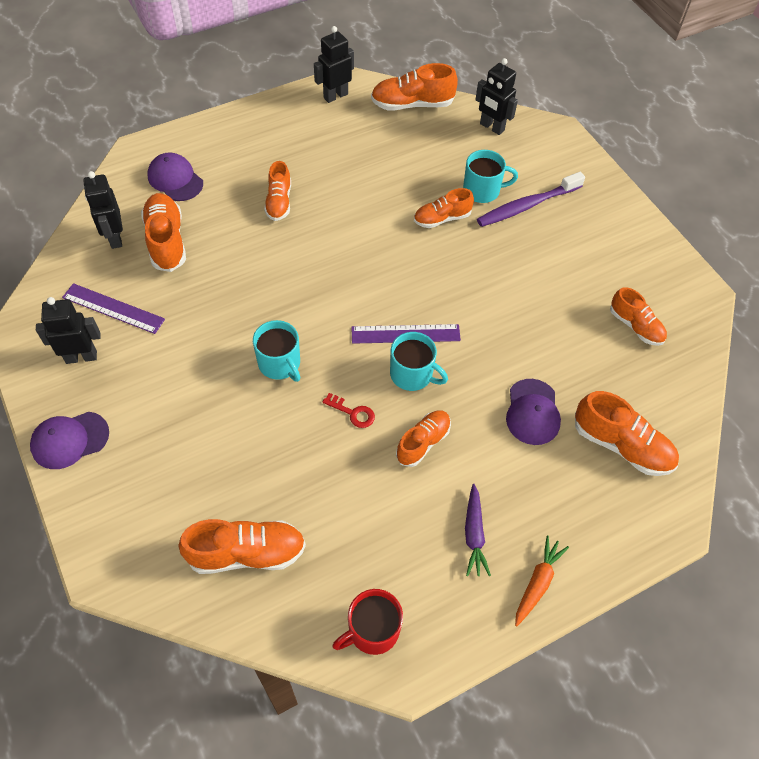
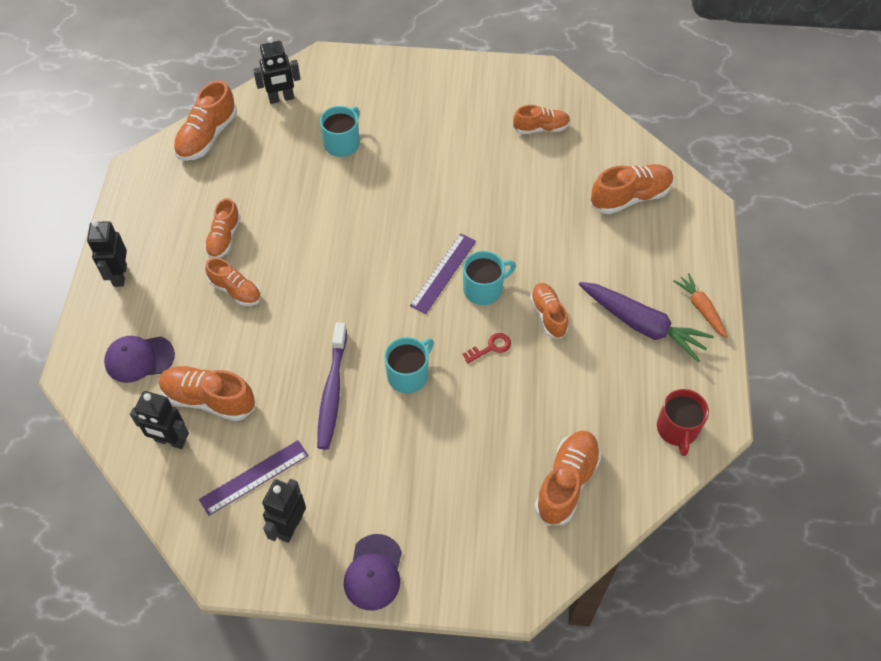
camera: 55 degrees left, 0 degrees up
(280, 363) = (408, 375): turquoise mug -> turquoise mug turned 45 degrees counterclockwise
(335, 96) = (146, 185): black robot -> black robot (119, 275)
(442, 218) = (349, 186): orange shoe -> orange shoe (224, 238)
(474, 534) = (642, 325): purple carrot -> purple carrot, size x1.75
(527, 206) = (381, 124): purple toothbrush -> purple toothbrush (332, 391)
(532, 412) = (569, 232): purple cap -> none

